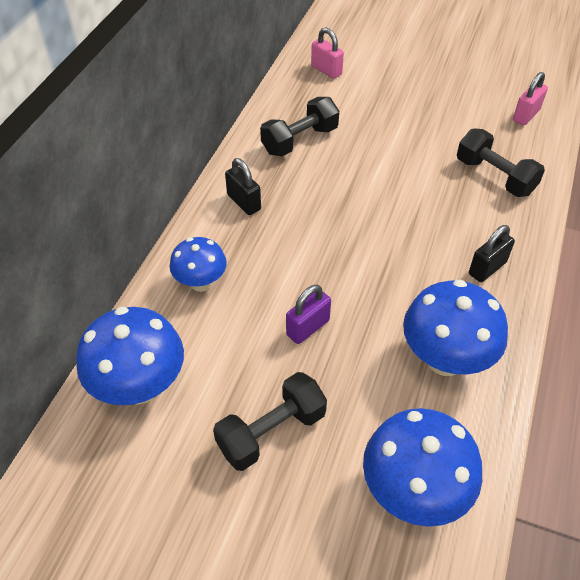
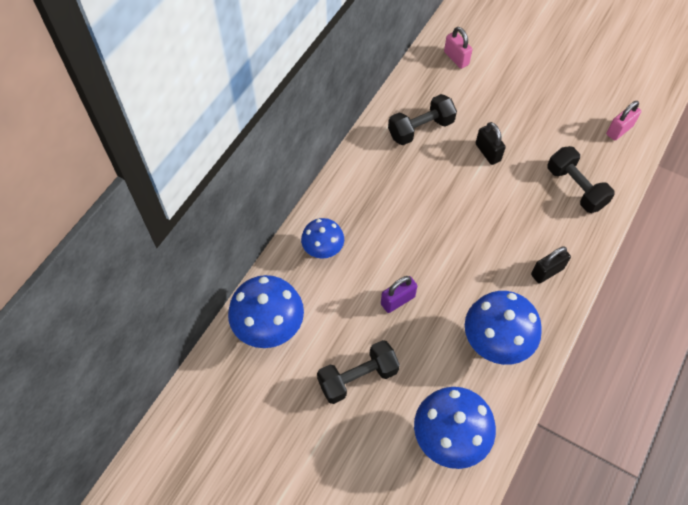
camera: 10 degrees right, 10 degrees up
(244, 202) = (366, 182): black padlock -> black padlock (488, 152)

